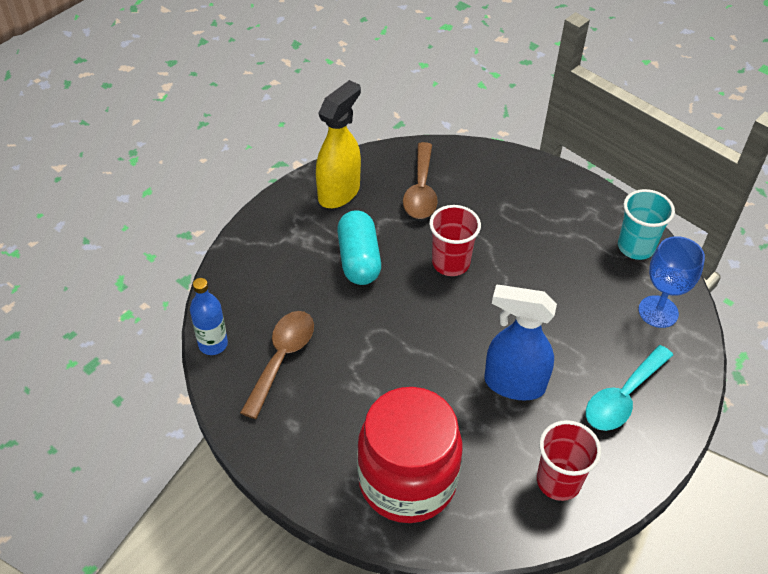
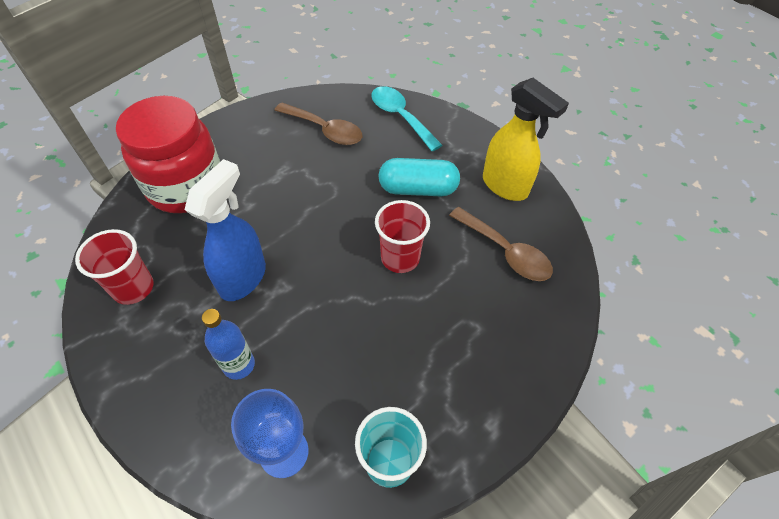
camera: 100 degrees right, 5 degrees up
(213, 344) = (350, 96): blue bottle -> blue bottle (239, 365)
(421, 190) = (505, 251): brown spoon -> brown spoon turned 150 degrees counterclockwise
(623, 397) = (190, 372): turquoise spoon -> turquoise spoon (401, 117)

